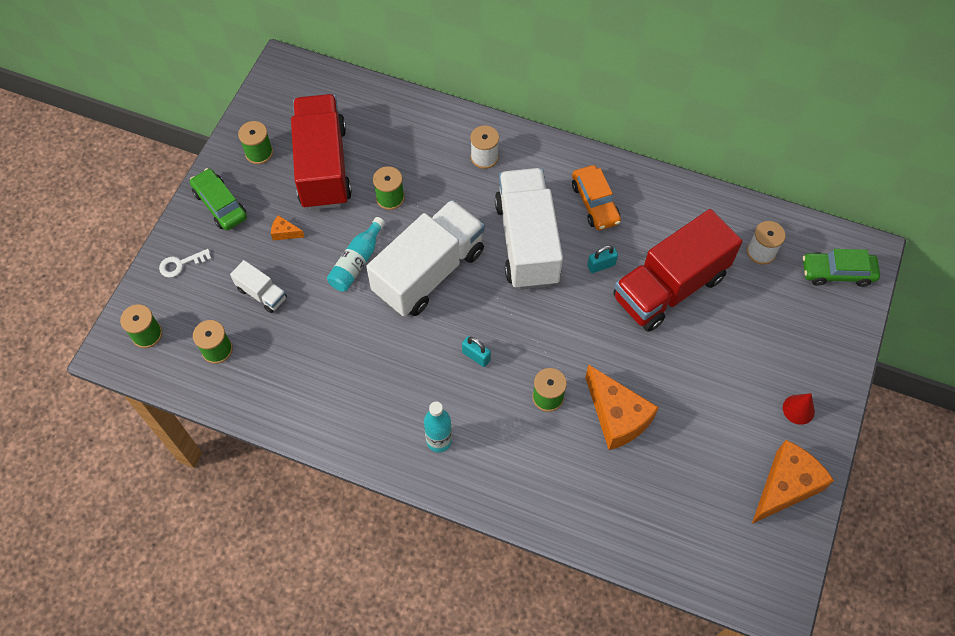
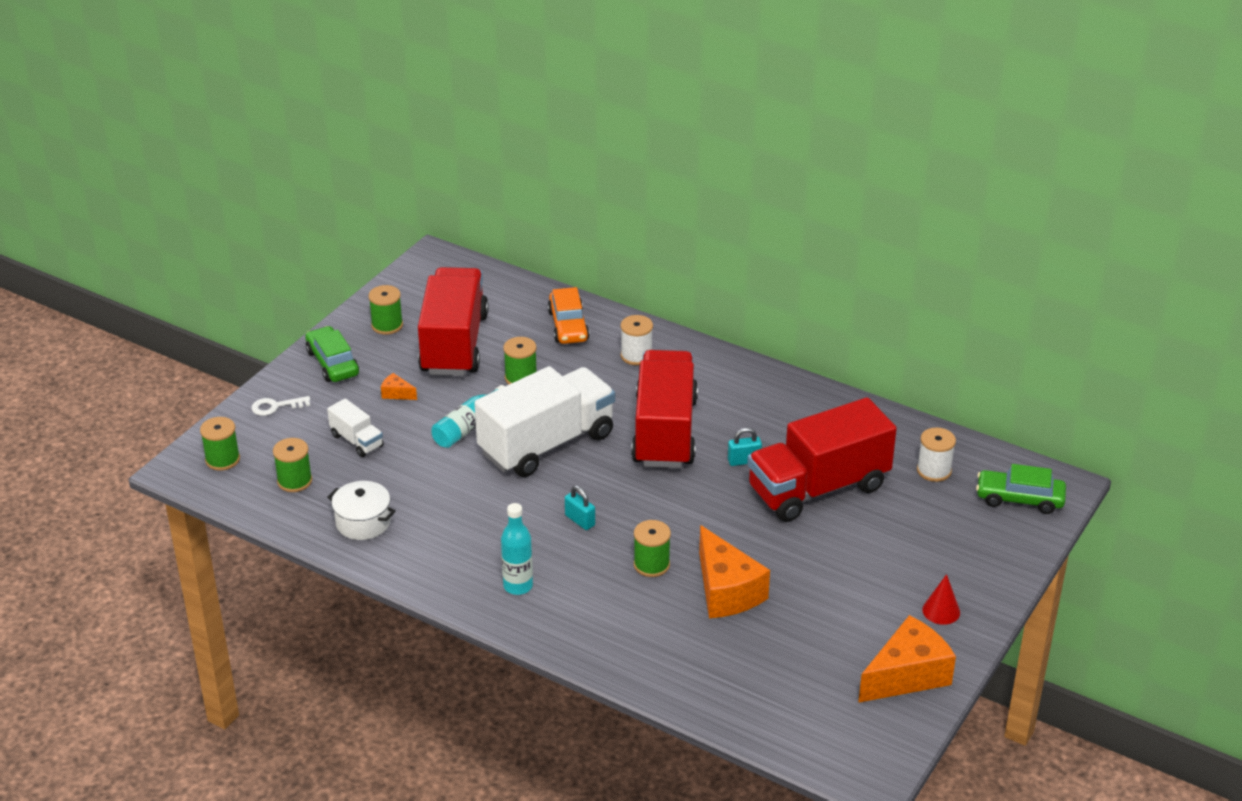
camera: 10 degrees right, 25 degrees down
(288, 388) = (363, 522): none -> white pot
(527, 242) = (665, 432): white truck -> red truck
(595, 203) = (751, 408): orange car -> orange car (568, 326)

